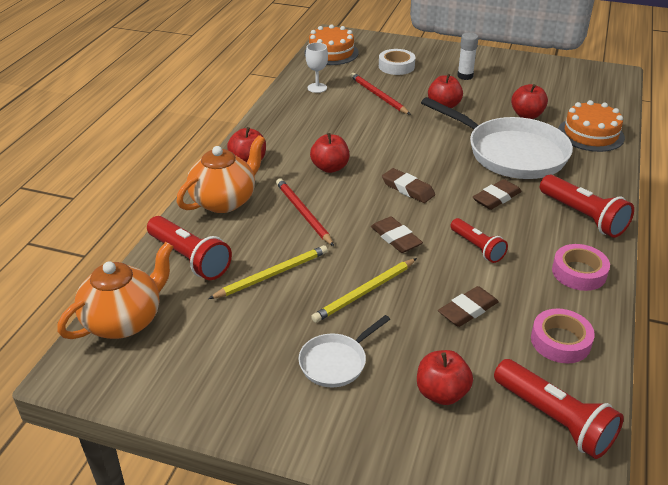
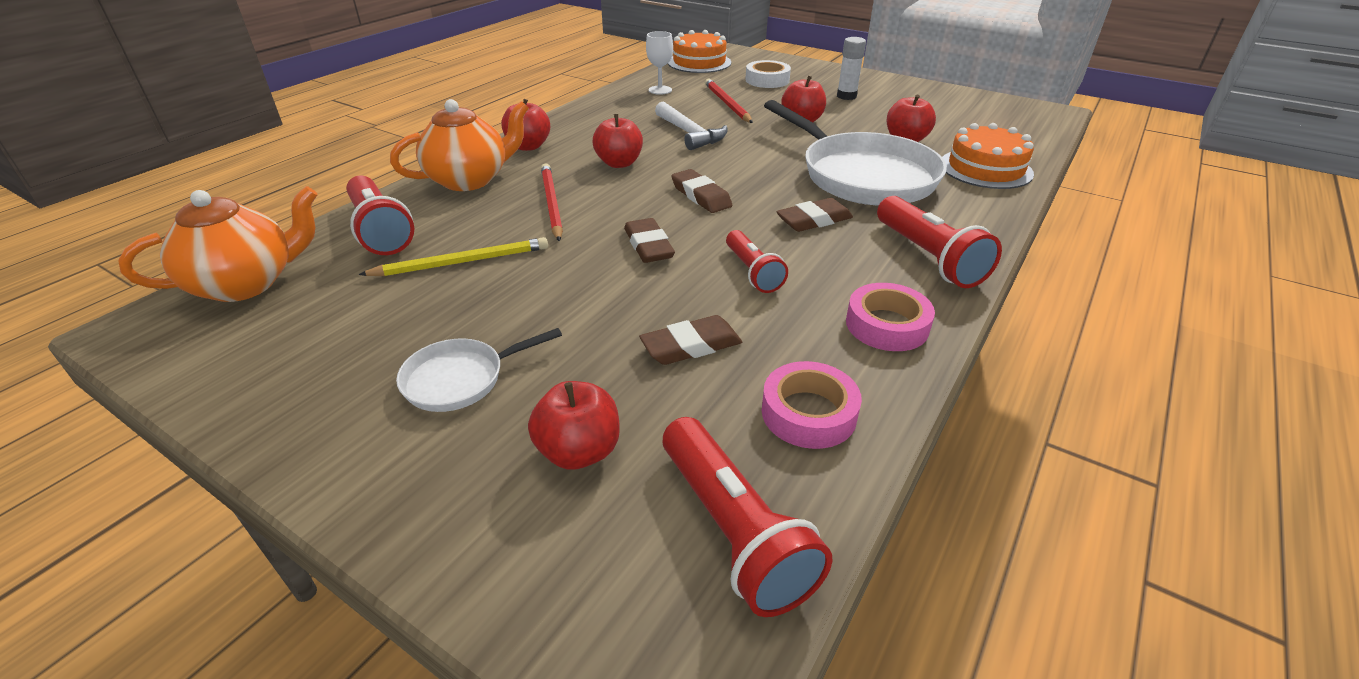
camera: 15 degrees right, 0 degrees up
(365, 292) = (564, 300): yellow pencil -> none
(367, 131) = (690, 134): none -> white hammer

